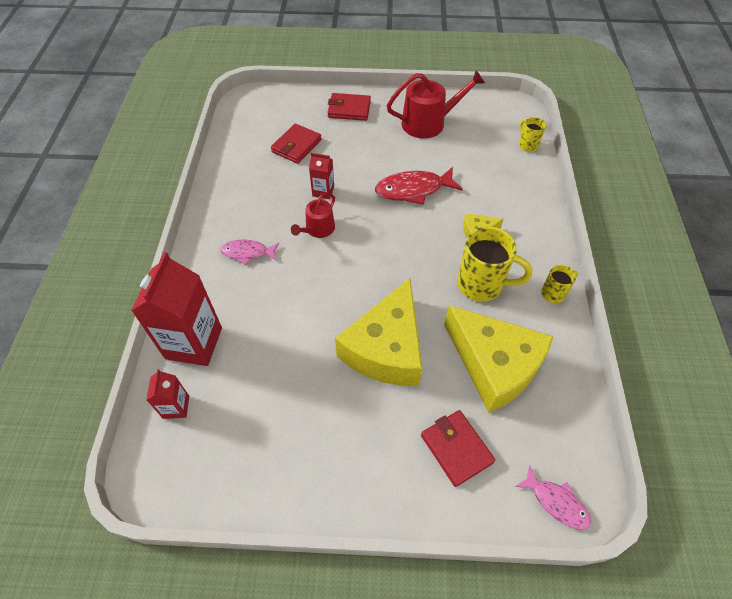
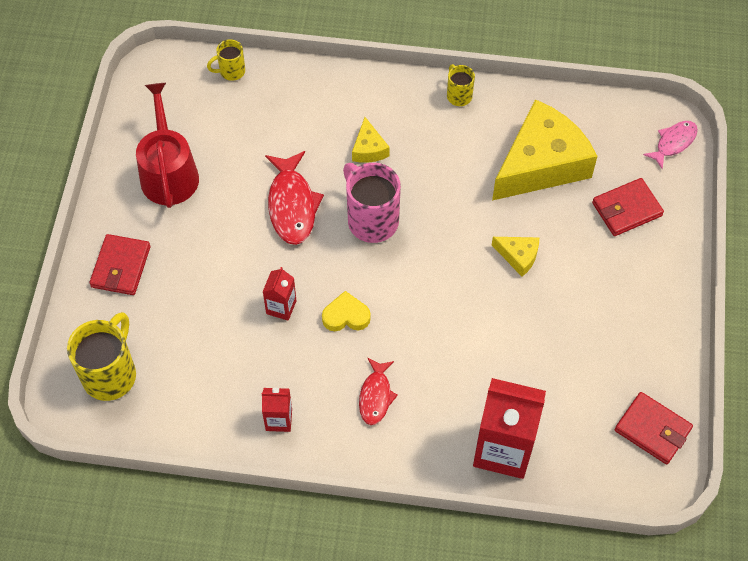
camera: 85 degrees left, 5 degrees up
(176, 407) = (581, 461): red carton -> red carton (279, 419)
(247, 253) = (376, 396): pink fish -> red fish
(296, 146) = (188, 337): red wallet -> red wallet (652, 430)
(317, 229) = (346, 316): red watering can -> yellow heart
(386, 348) = (518, 256): yellow cheese -> yellow cheese, size x0.43
(408, 239) = (371, 220): none -> pink mug
(481, 284) = (443, 157): yellow mug -> yellow mug (110, 374)

